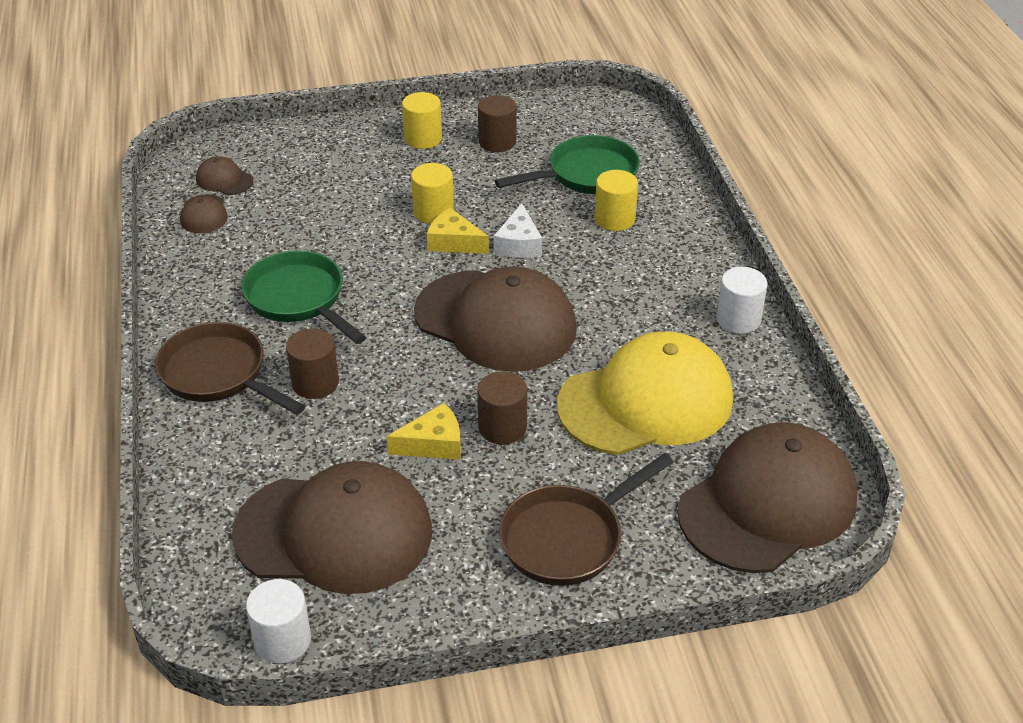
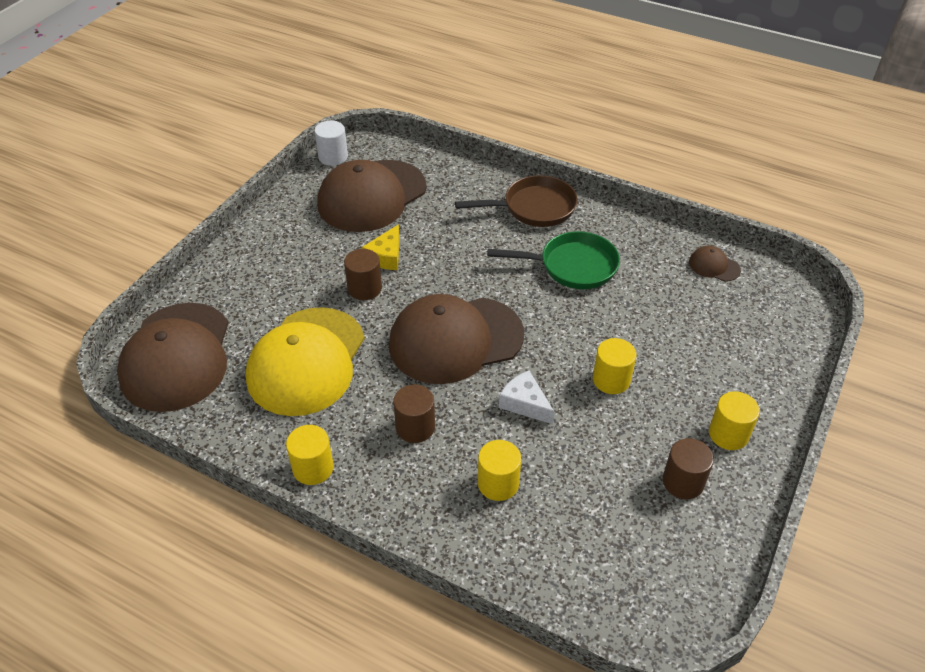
camera: 130 degrees right, 5 degrees up
(224, 180) = (754, 293): brown cap -> none
(315, 383) = (486, 238): brown cylinder -> brown cylinder (415, 427)
(453, 242) = (562, 369): yellow cheese -> none
(567, 538) = (265, 266): brown pan -> none
(587, 175) = (577, 511): green pan -> none
(738, 319) = (313, 468): white cylinder -> yellow cylinder

